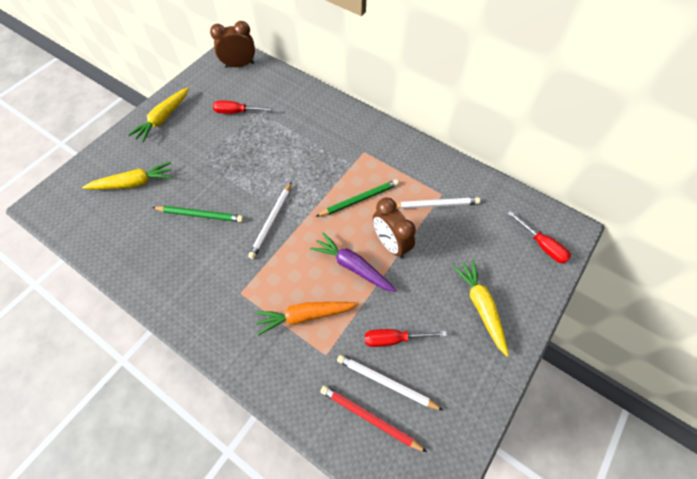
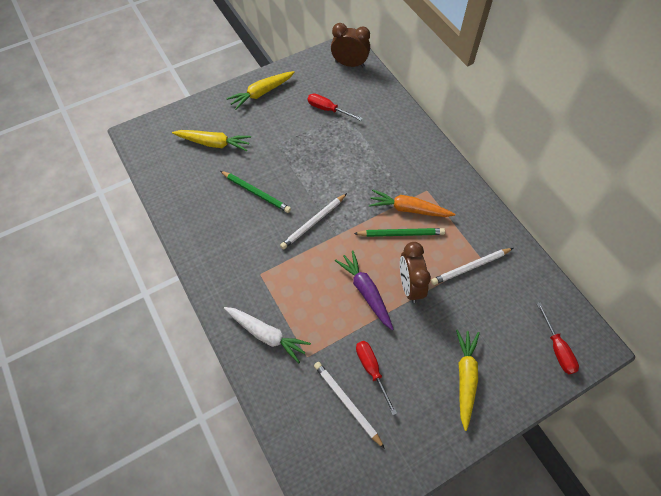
camera: 25 degrees right, 0 degrees up
(275, 351) = (266, 335): none -> white carrot
(305, 316) = (305, 317): orange carrot -> orange carrot (408, 209)
(370, 418) = (319, 425): red pencil -> none
(394, 339) = (371, 370): red screwdriver -> red screwdriver turned 45 degrees clockwise
(435, 205) = (470, 267): white pencil -> white pencil turned 135 degrees clockwise

